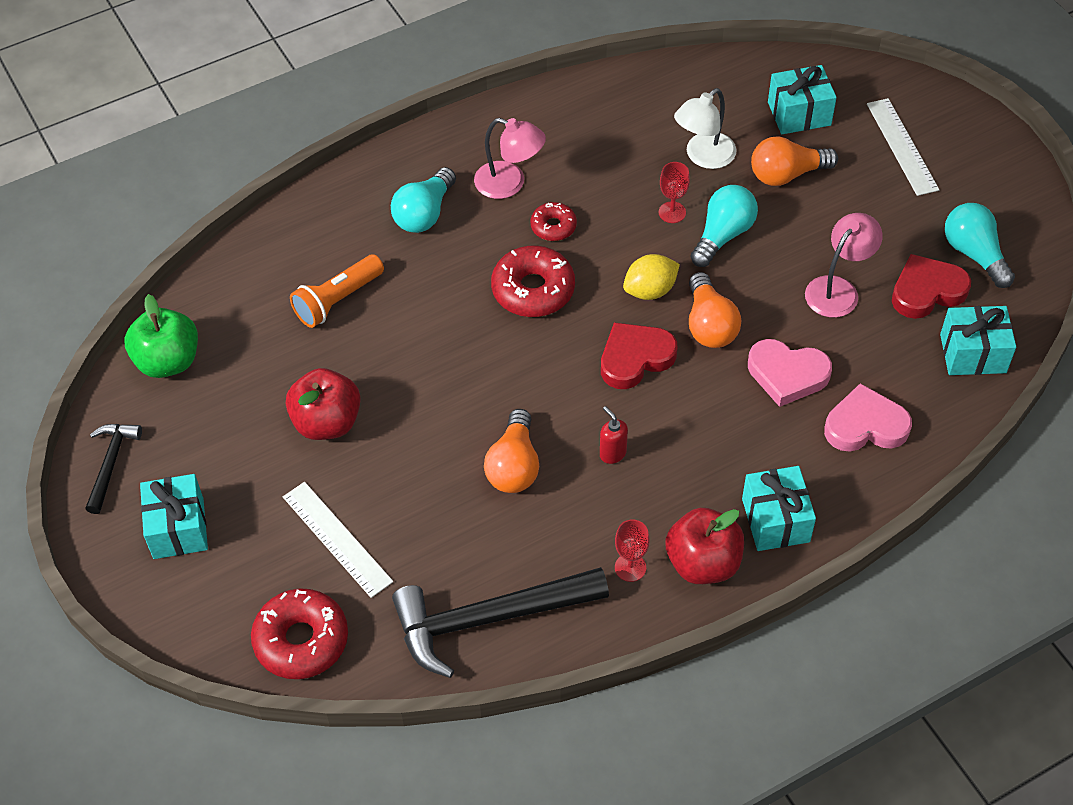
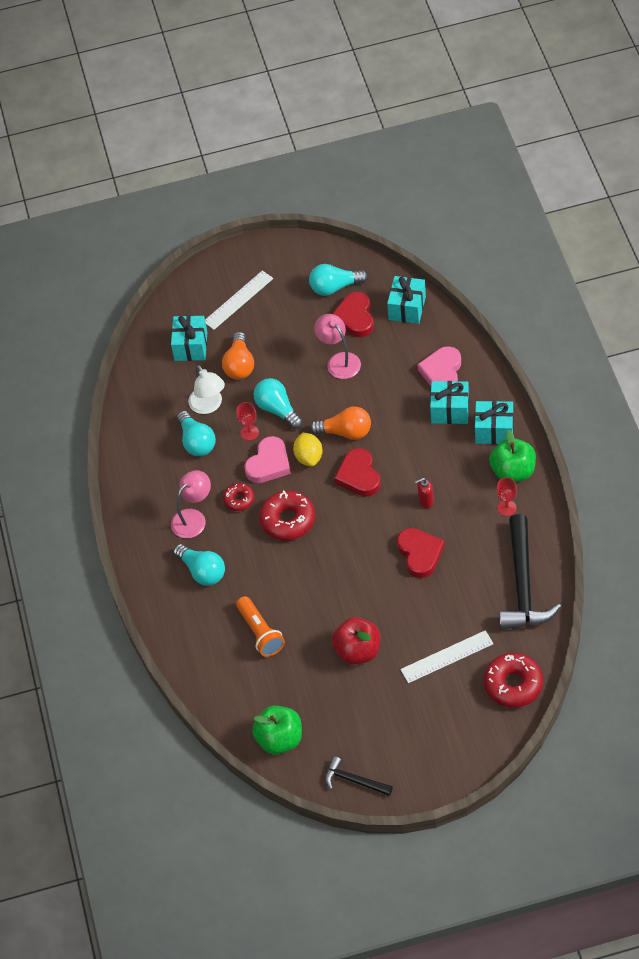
camera: 70 degrees left, 0 degrees up
(178, 528) = (415, 745): turquoise gift -> turquoise gift (450, 410)
(514, 466) = (420, 554): orange light bulb -> red heart
(637, 158) = (196, 442): none -> turquoise light bulb
(703, 563) = (513, 472): red apple -> green apple
(787, 375) = (395, 401): pink heart -> pink heart (269, 464)
(902, 146) = (238, 300): white ruler -> white ruler turned 45 degrees counterclockwise

